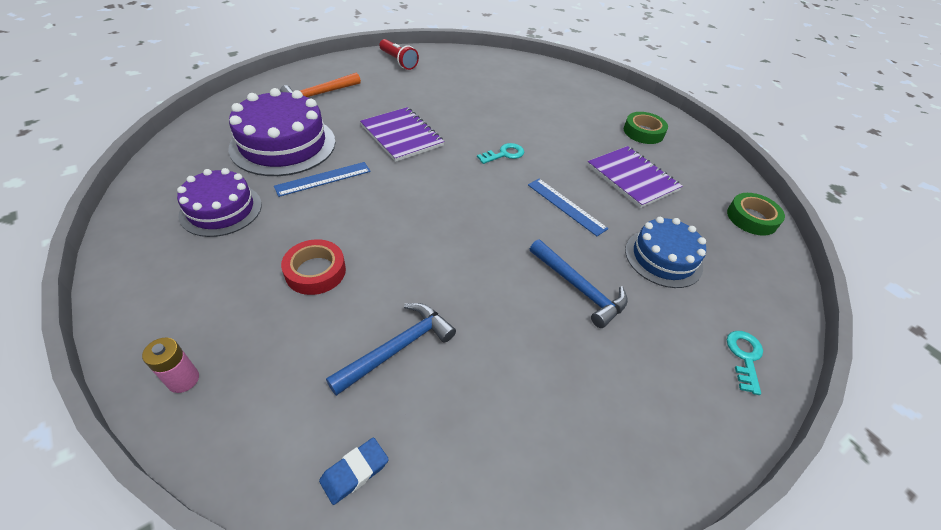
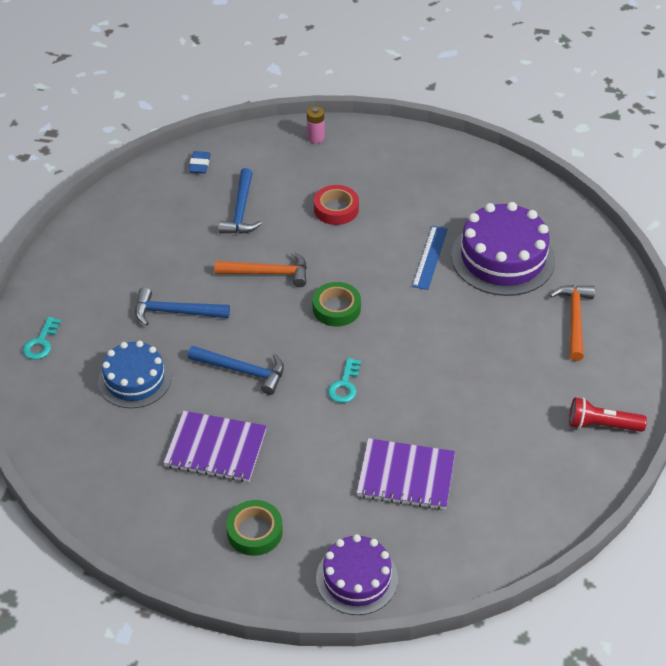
camera: 140 degrees right, 0 degrees up
(221, 209) = (446, 196): purple cake -> purple cake (357, 578)
(402, 136) = (444, 335): purple notebook -> purple notebook (406, 476)
(457, 260) = (268, 273): none -> orange hammer
(566, 206) = (242, 371): blue ruler -> blue hammer
(744, 357) = (41, 342): turquoise key -> turquoise key turned 45 degrees clockwise
(751, 218) = (83, 482): green tape -> green tape (336, 308)

